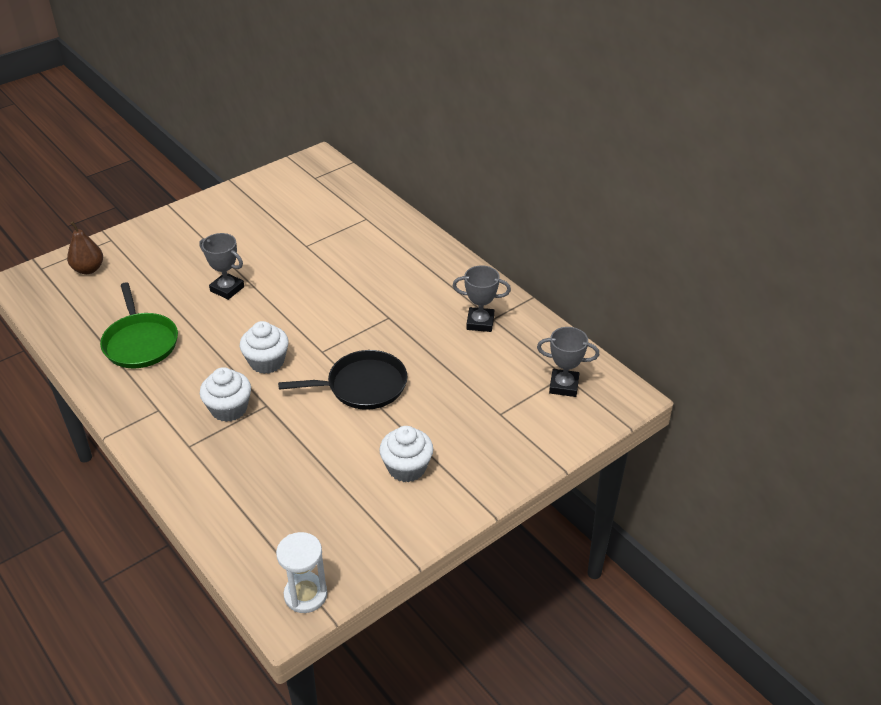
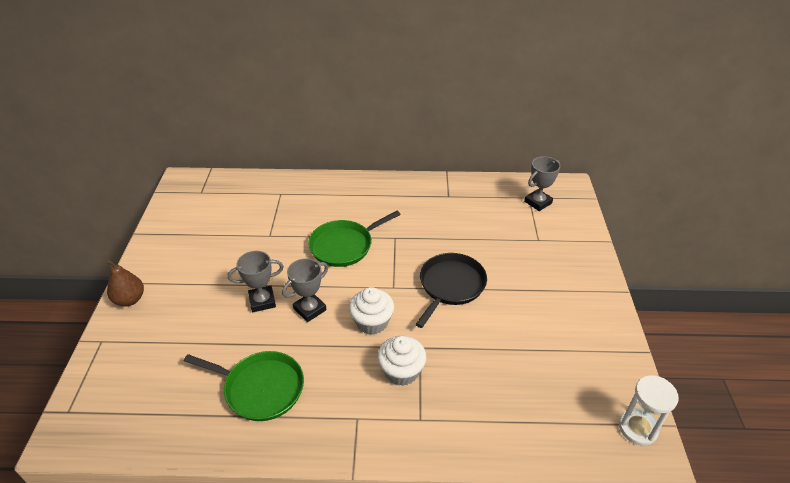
camera: 50 degrees left, 0 degrees up
(88, 269) = (118, 376): brown pear -> brown pear (130, 300)
(342, 294) = (344, 246): none -> green pan
(407, 468) = (551, 307): white cupcake -> none
(480, 322) = (446, 203): grey trophy -> grey trophy (310, 309)

